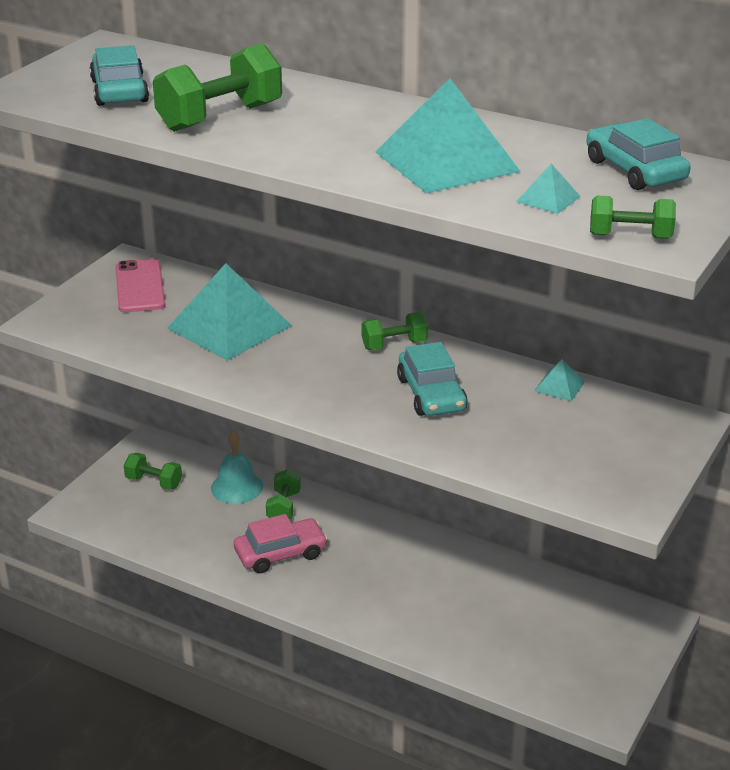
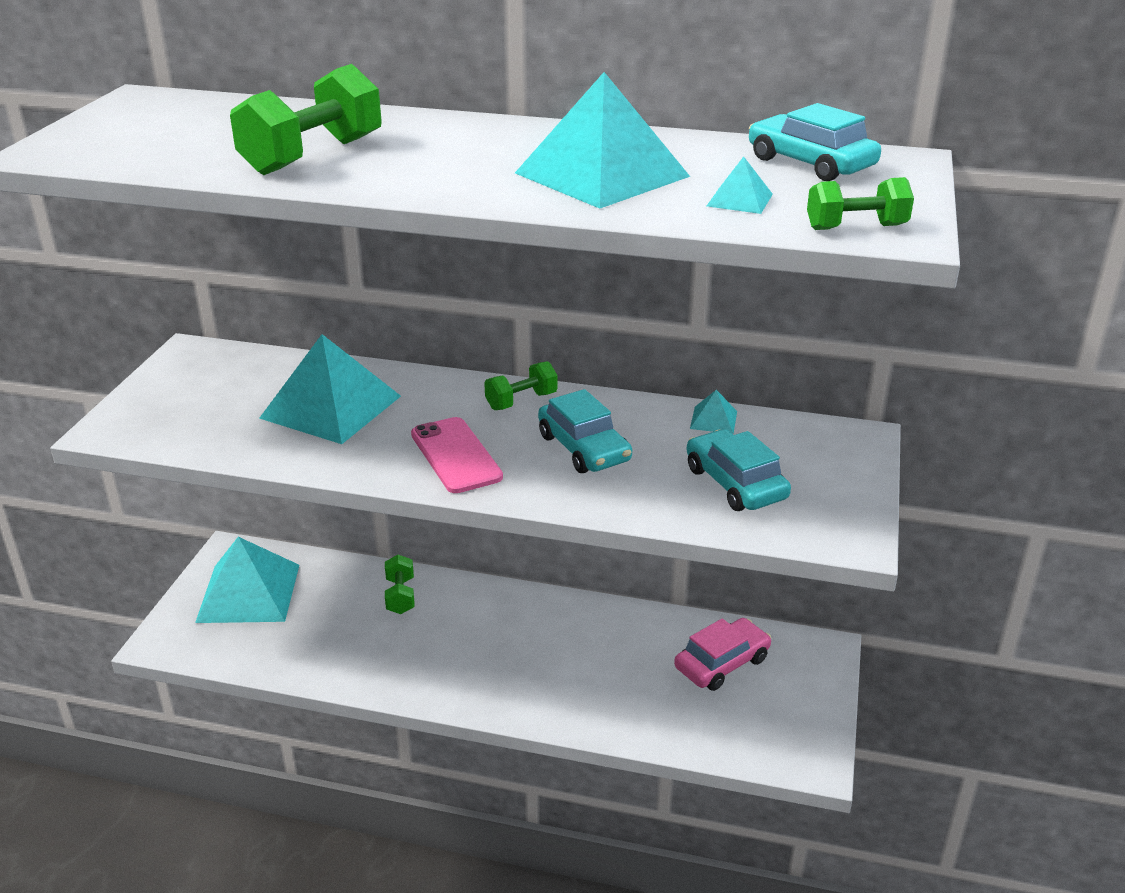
camera: 15 degrees left, 0 degrees up
(119, 91) = (177, 141): turquoise car -> turquoise car (735, 483)
(140, 287) = (212, 377): pink phone -> pink phone (456, 455)
(154, 482) = (248, 593): green dumbbell -> turquoise pyramid
(236, 487) = (342, 583): turquoise bell -> none
(280, 554) = (413, 648): pink car -> pink car (722, 663)

